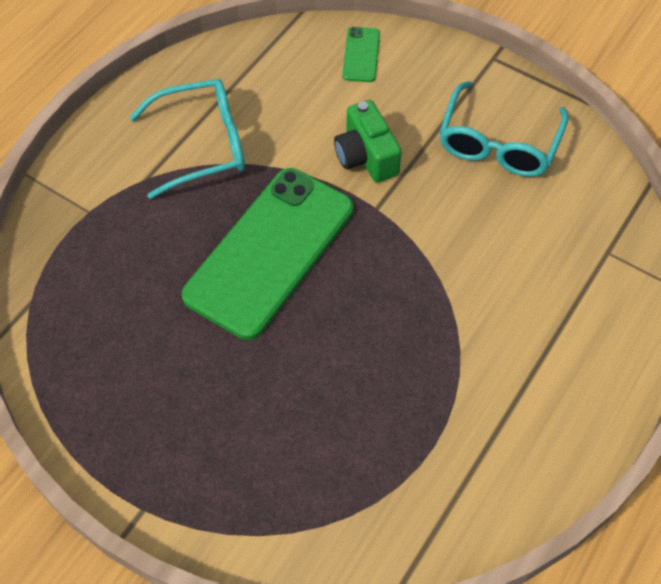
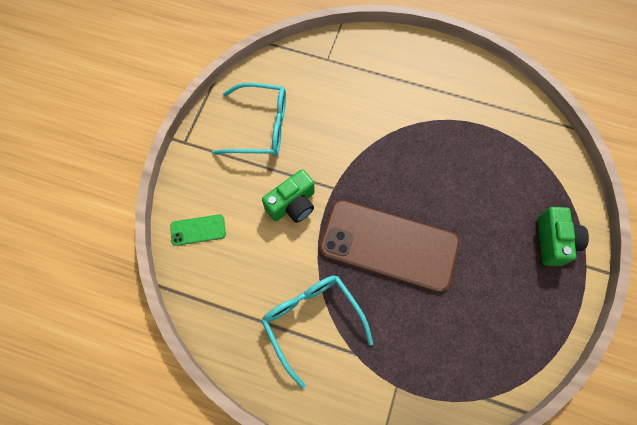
camera: 105 degrees left, 10 degrees up
(198, 477) = (554, 241): none -> green camera
(270, 252) = (388, 245): green phone -> brown phone

